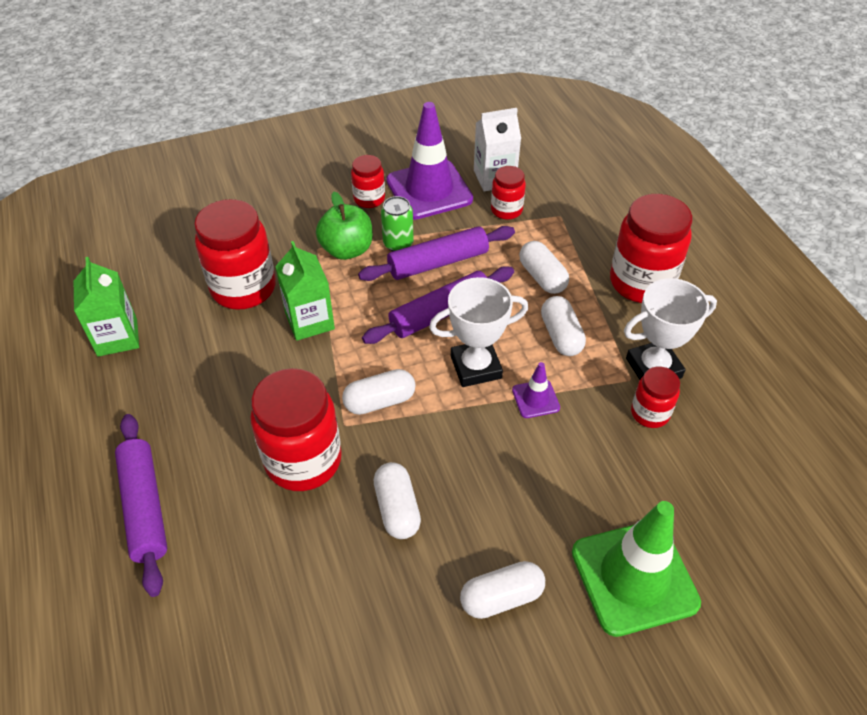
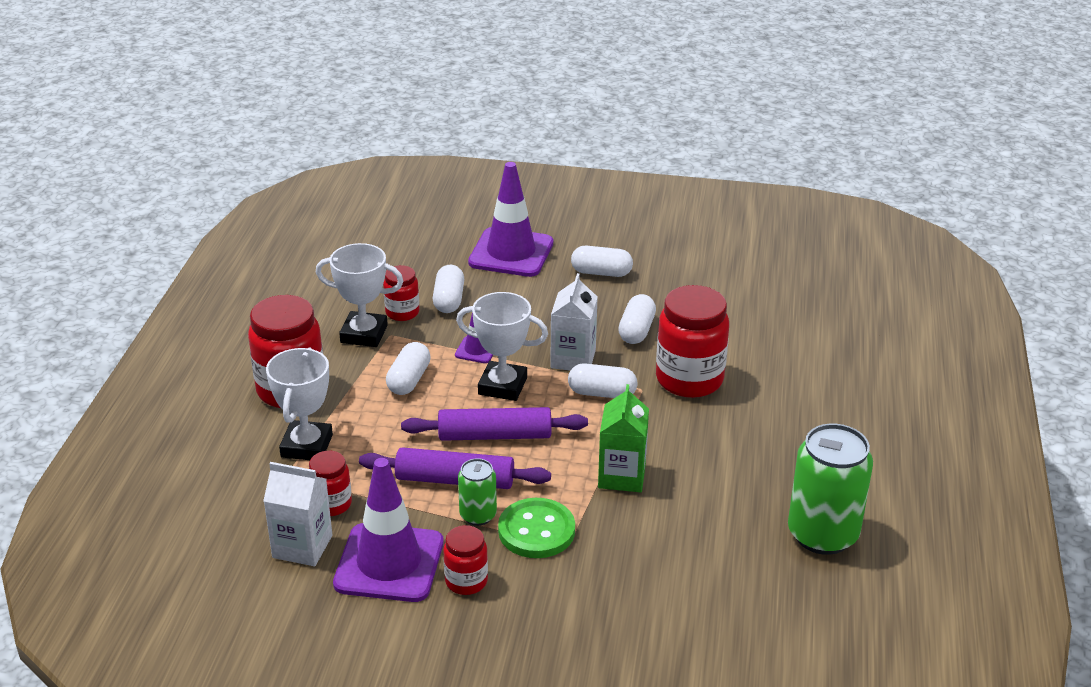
camera: 150 degrees left, 15 degrees down
(117, 337) = (822, 534): green carton -> green can
(145, 507) = (828, 396): purple rolling pin -> none
(243, 288) = (671, 533): red jar -> none
(347, 250) = (536, 531): green apple -> green button
(436, 432) = (573, 359): none -> white carton
(542, 277) = (371, 428): white capsule -> white capsule (449, 300)
(572, 242) = (307, 446): none -> white trophy
(634, 577) = (511, 253): green traffic cone -> purple traffic cone

